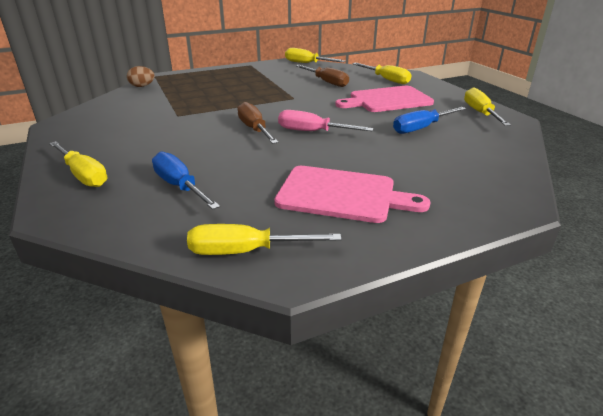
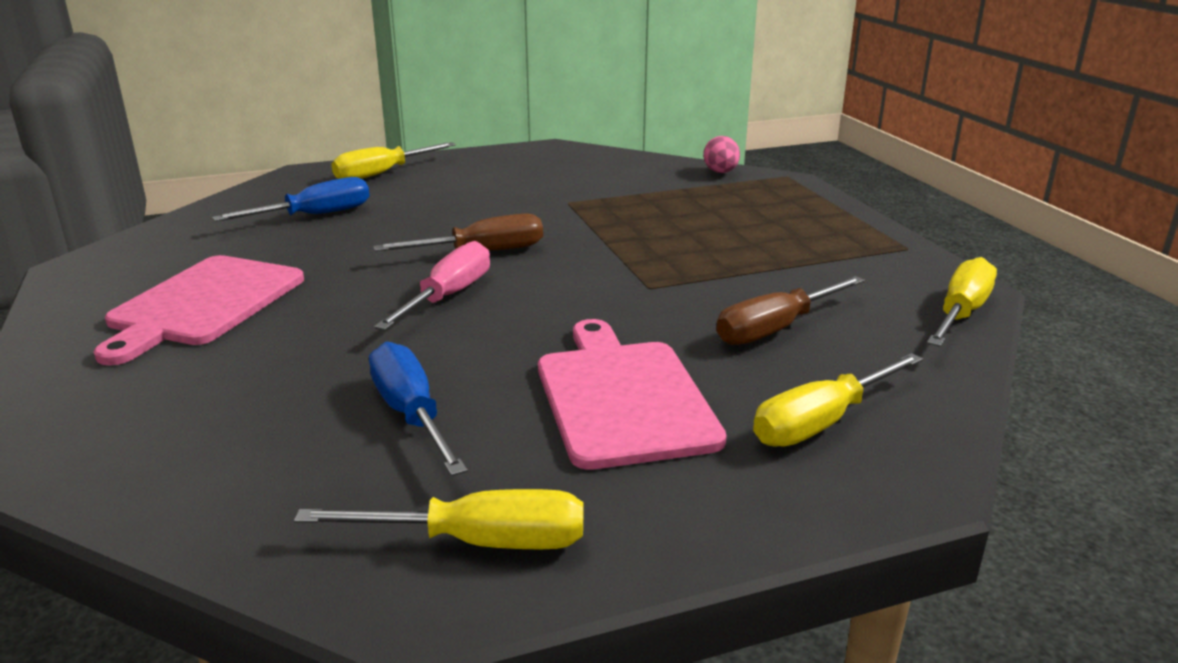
camera: 95 degrees right, 5 degrees down
(142, 86) = (720, 172): brown egg -> pink egg
(245, 251) = (139, 248): yellow screwdriver -> none

